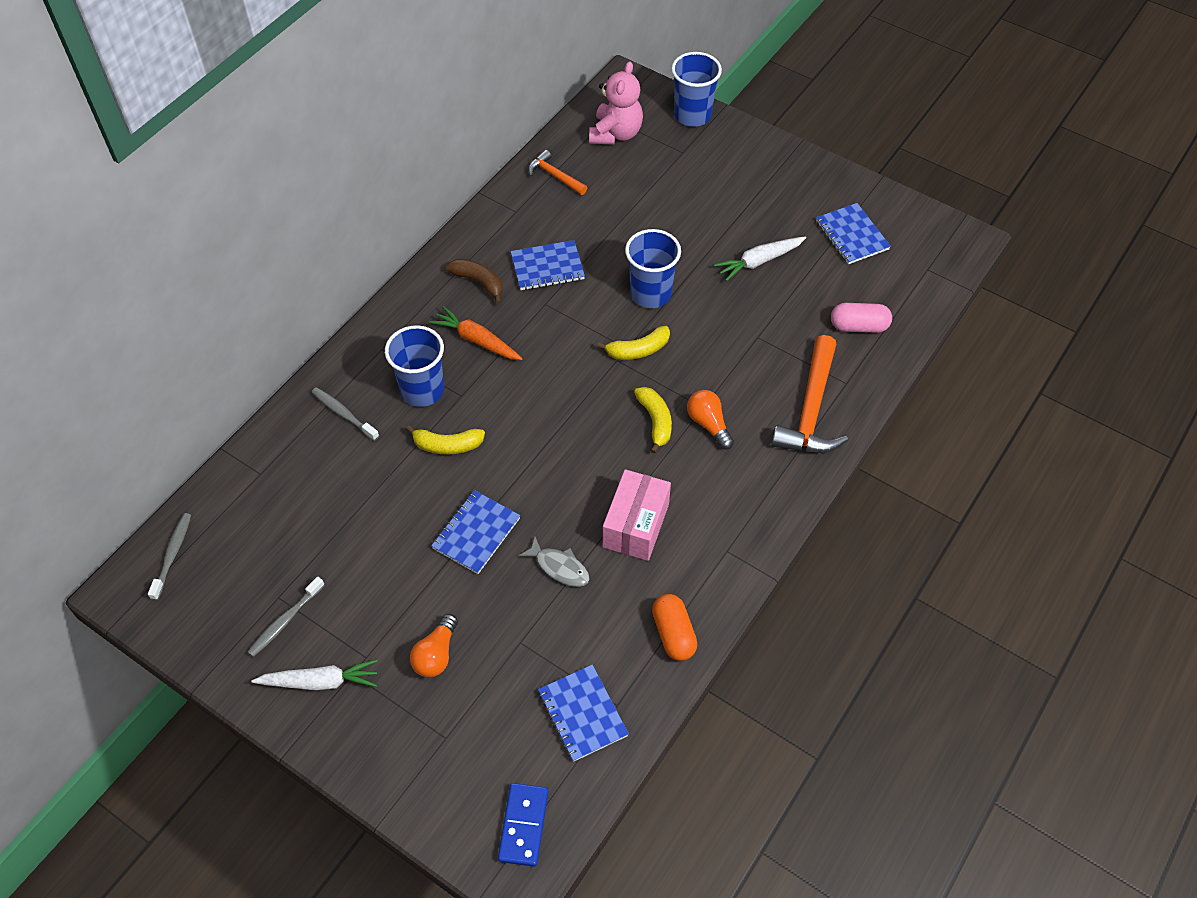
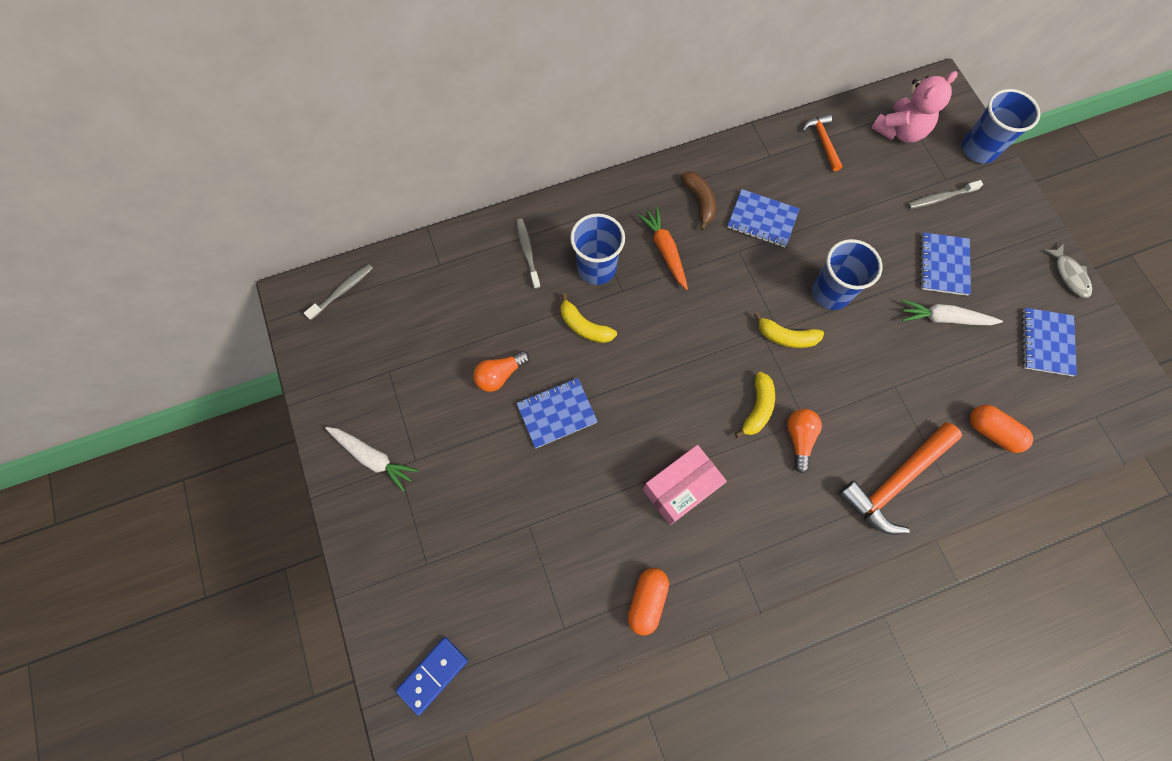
camera: 35 degrees right, 15 degrees up
(285, 621) = (381, 393): grey toothbrush -> grey toothbrush (940, 198)
(436, 654) = (463, 492): orange light bulb -> orange light bulb (500, 375)
(559, 567) = (599, 483): grey fish -> grey fish (1069, 275)
(582, 714) = (534, 617): blue notebook -> blue notebook (943, 265)
(858, 326) = (992, 432): pink capsule -> orange capsule

